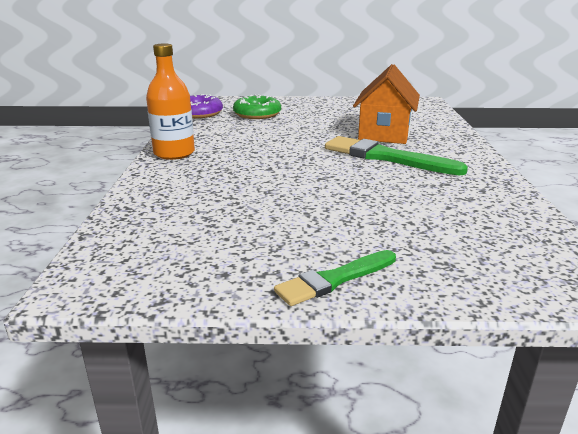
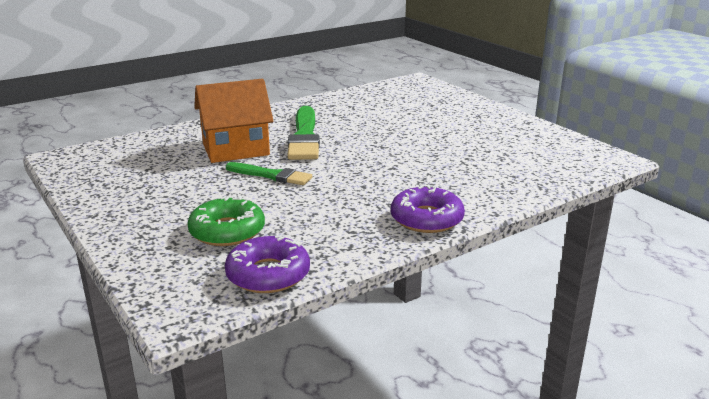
camera: 125 degrees left, 0 degrees up
(174, 153) = (426, 219): orange bottle -> purple donut
(334, 279) = (496, 115): green brush -> green brush (271, 175)

